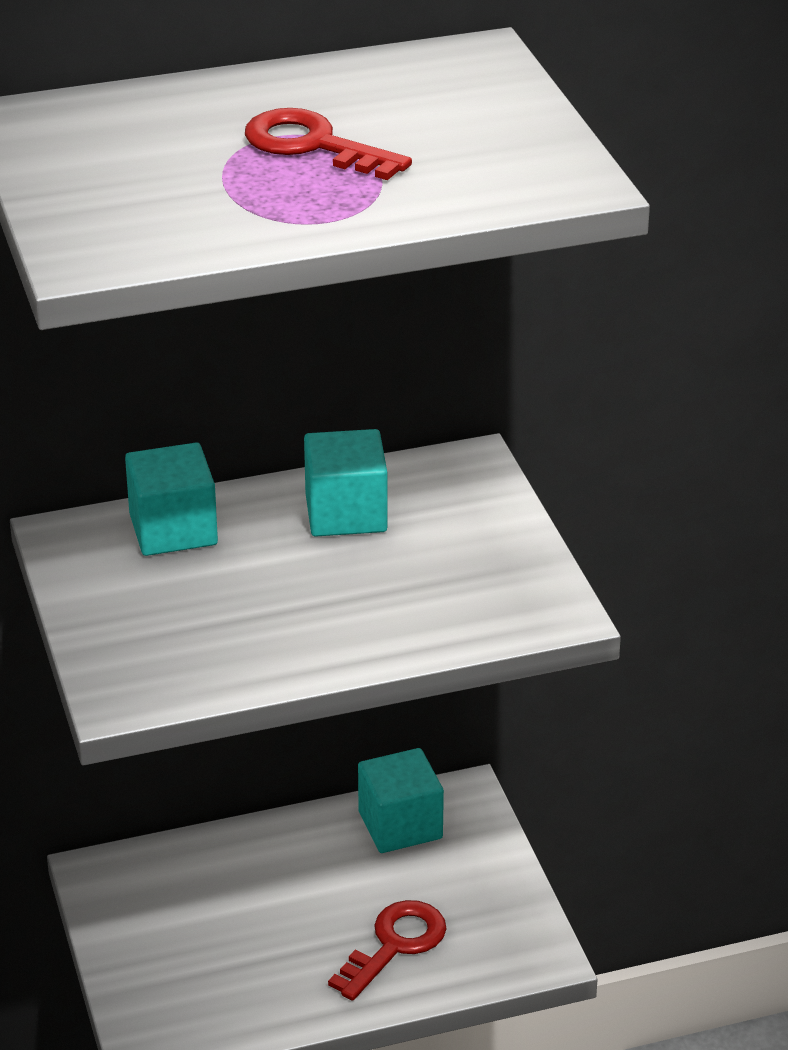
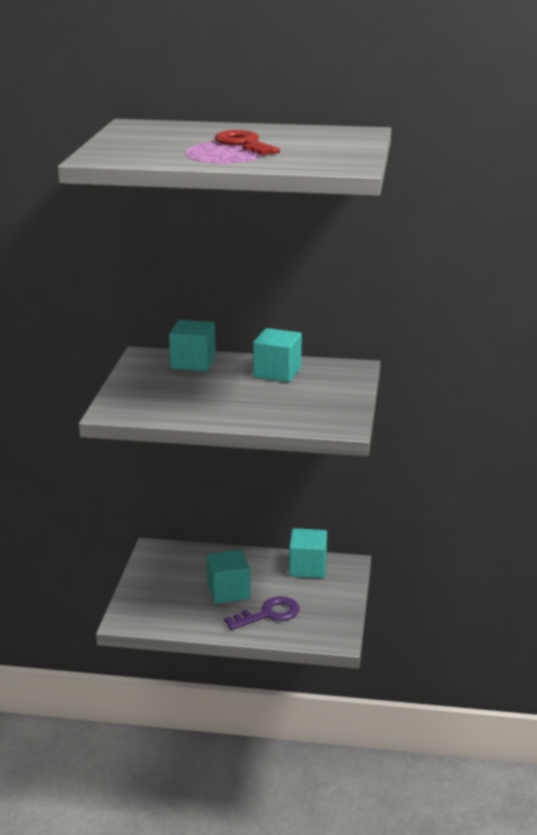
camera: 25 degrees right, 10 degrees down
(294, 920) = (228, 591): none -> turquoise cube
(395, 945) = (269, 614): red key -> purple key

